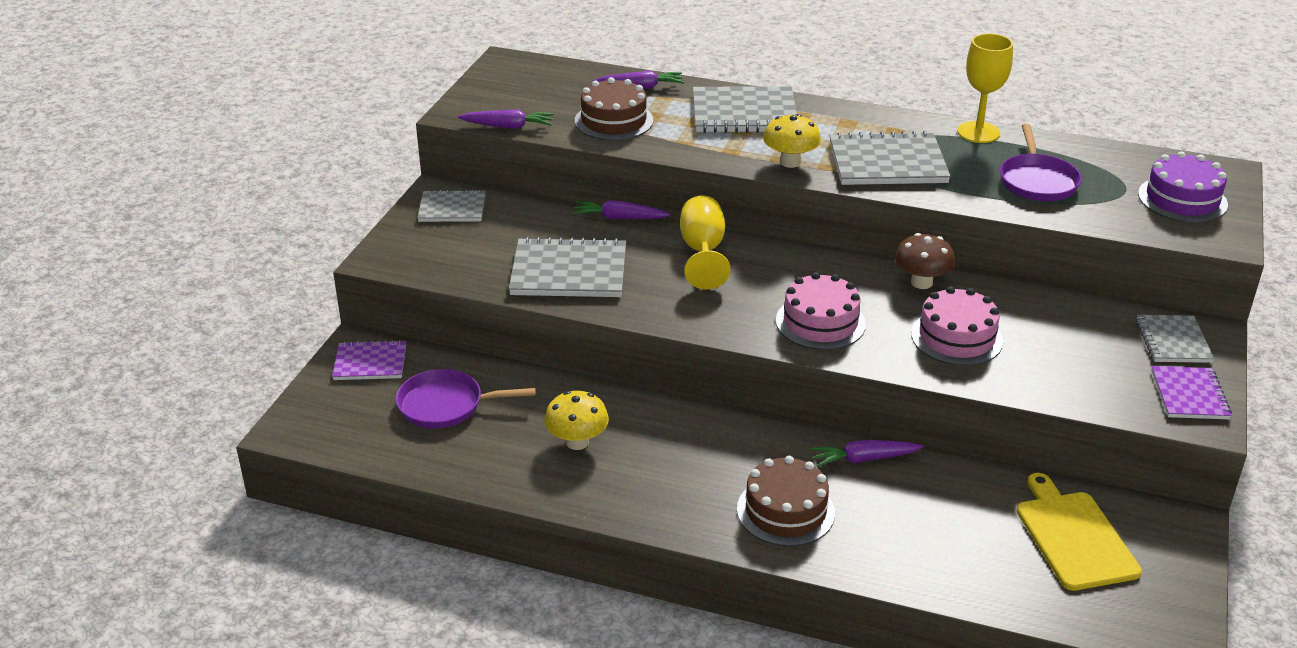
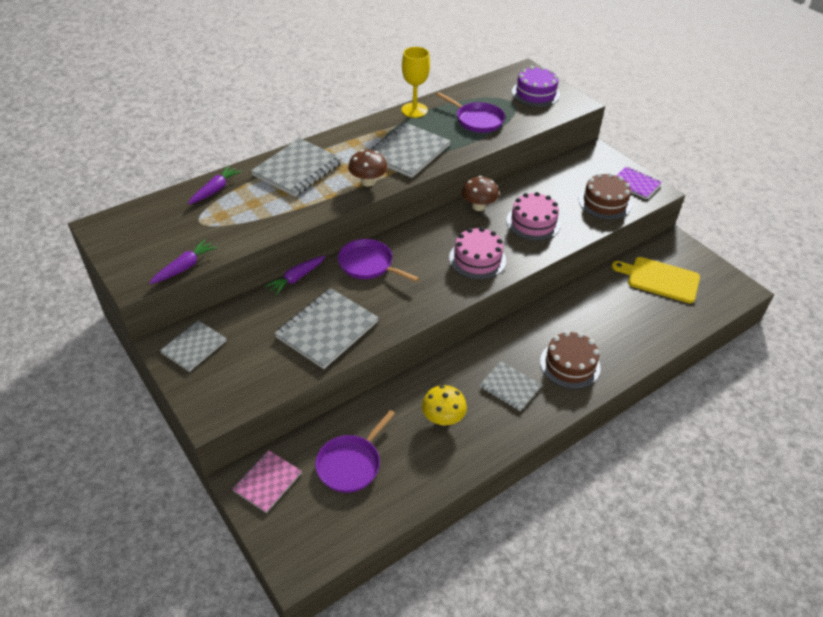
camera: 55 degrees left, 10 degrees up
(370, 363) = (267, 482): purple notebook -> pink notebook
(614, 121) = (239, 220): brown cake -> brown cake (604, 202)
(703, 252) = (368, 264): yellow goblet -> purple pan
(790, 162) = (368, 182): yellow mushroom -> brown mushroom
(864, 459) = (554, 312): purple carrot -> none
(1173, 341) = (594, 164): grey notebook -> grey notebook (509, 387)

